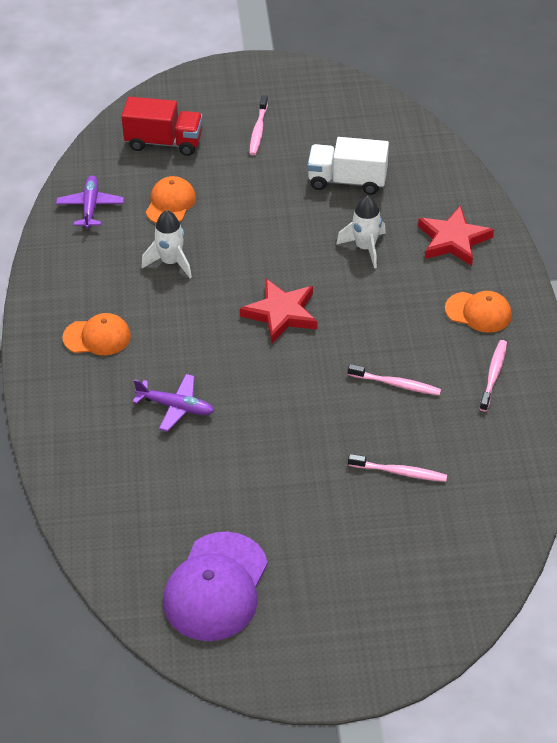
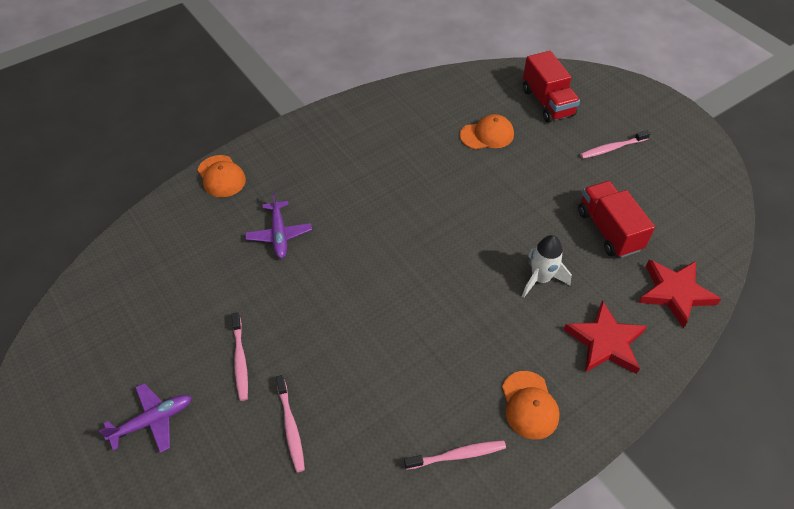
camera: 60 degrees right, 5 degrees up
(90, 207) = (447, 95): purple plane -> purple plane (152, 421)
(97, 337) = (322, 158): orange cap -> orange cap (221, 176)
(171, 262) = (426, 163): white rocket -> none
(216, 587) = (104, 346): purple cap -> none
(281, 314) = (421, 255): red star -> red star (675, 293)
(347, 181) = (608, 230): white truck -> red truck
(396, 384) = (394, 376): pink toothbrush -> pink toothbrush (240, 360)

